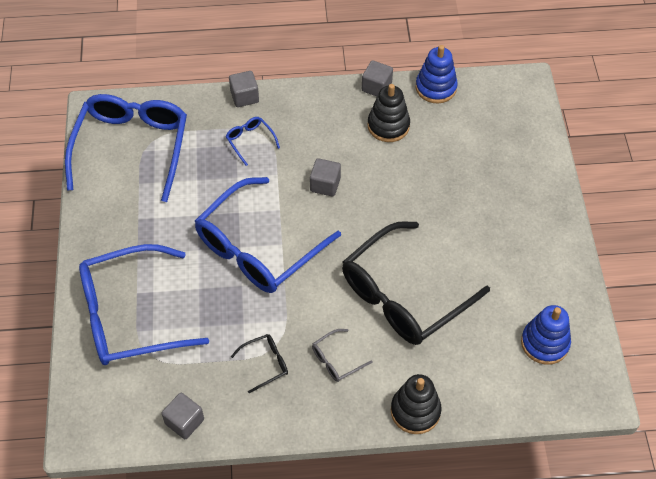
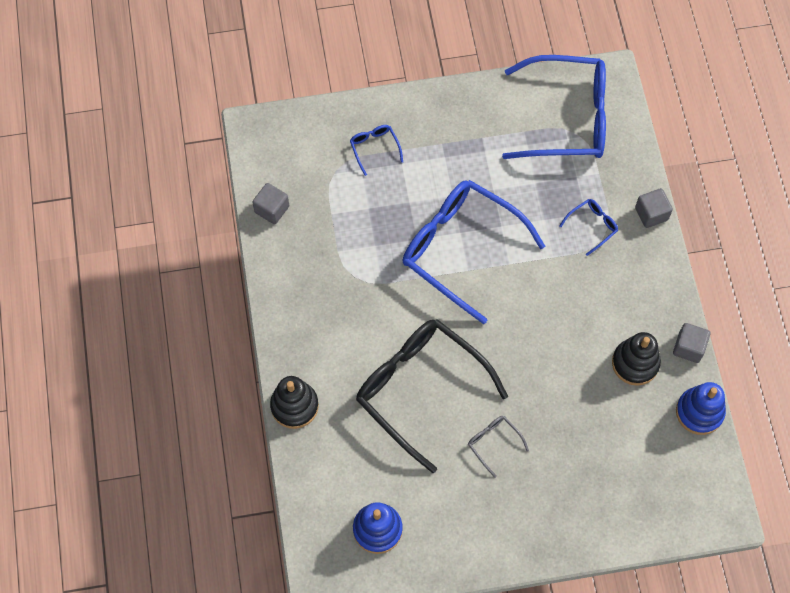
camera: 85 degrees right, 10 degrees up
(130, 315) = (374, 148): blue glasses -> blue glasses, size x0.40
(265, 364) = (334, 269): black glasses -> none
(325, 185) = (546, 304): grey cube -> none
(336, 360) = (343, 331): grey glasses -> grey glasses (493, 443)

